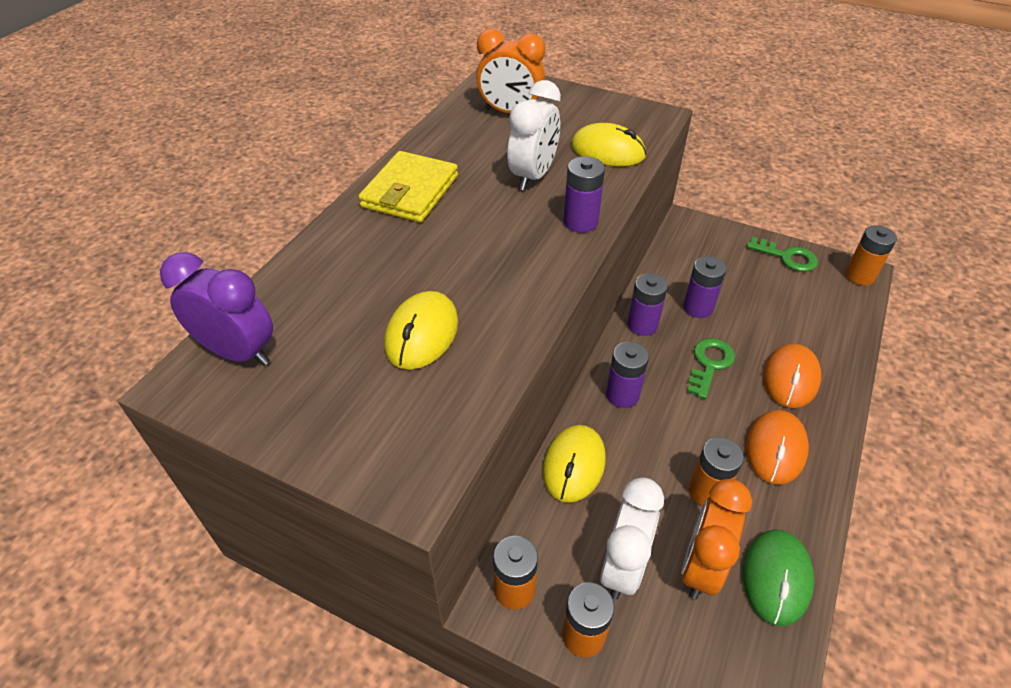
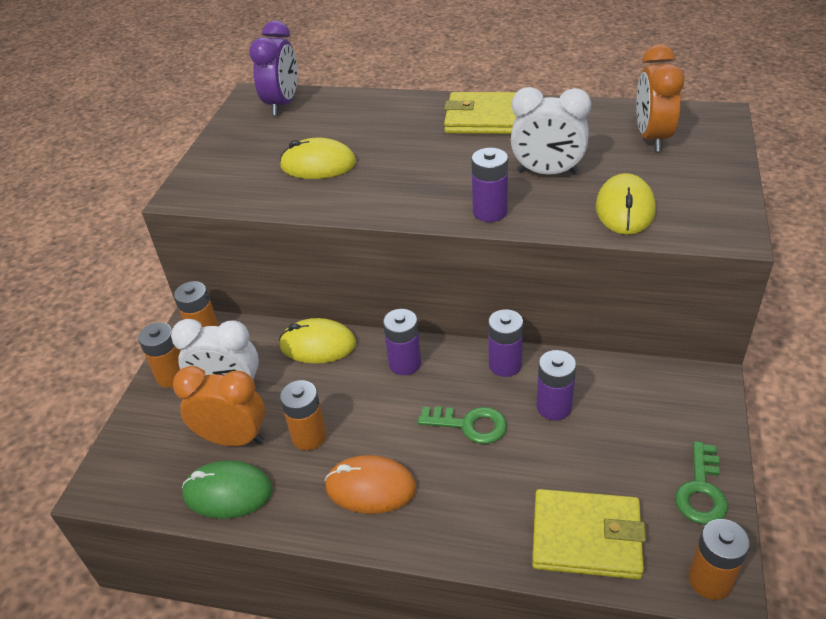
camera: 80 degrees right, 5 degrees down
(790, 378) = (475, 499): orange mouse -> none
(827, 324) = (586, 537): none -> yellow wallet

